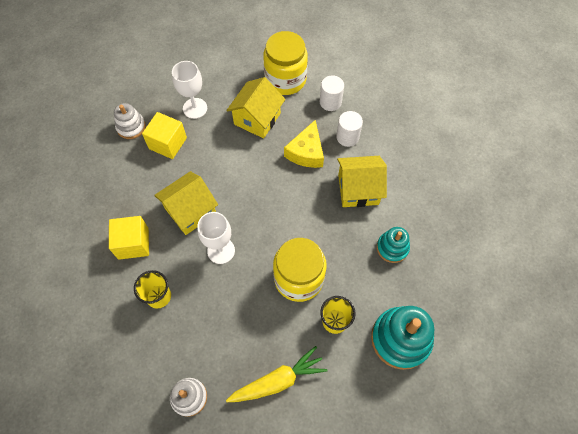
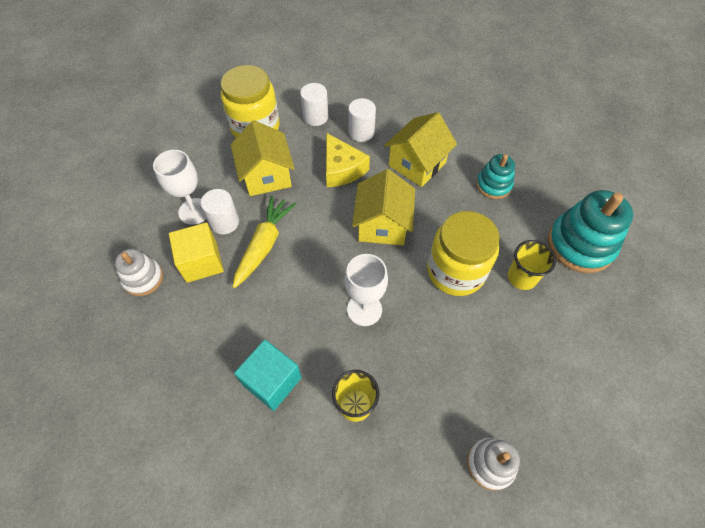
camera: 45 degrees left, 5 degrees down
(133, 243) = (272, 381): yellow cube -> turquoise cube
(190, 211) = (295, 301): yellow house -> yellow house (382, 225)
(203, 129) = (224, 222): none -> white cylinder
(278, 380) = (540, 367): yellow carrot -> yellow carrot (264, 244)

